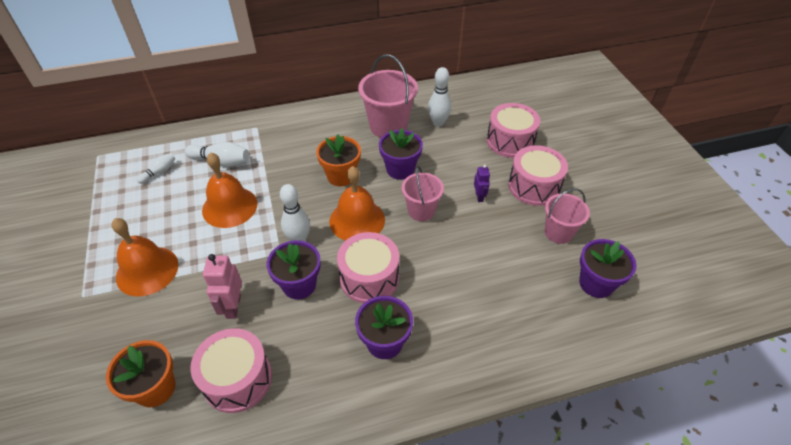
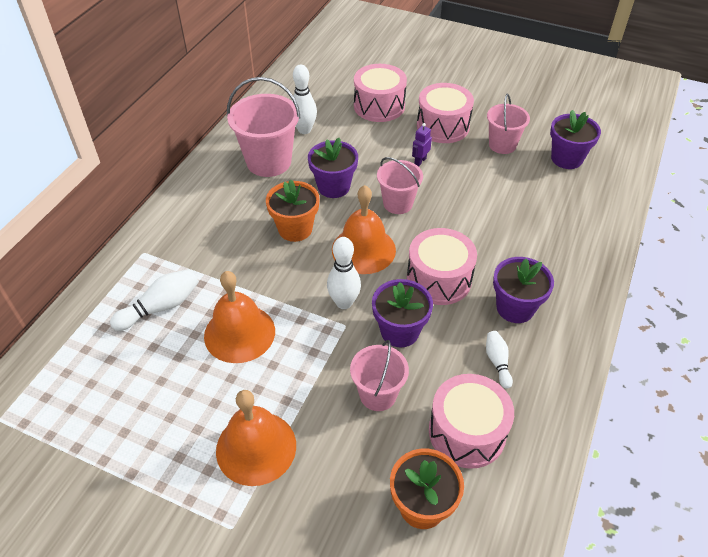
camera: 50 degrees left, 0 degrees up
(159, 172) = (110, 370): white bowling pin -> white bowling pin (497, 362)
(233, 306) = (378, 394): pink robot -> pink bucket
(479, 197) = (420, 161): purple robot -> purple robot turned 90 degrees counterclockwise

